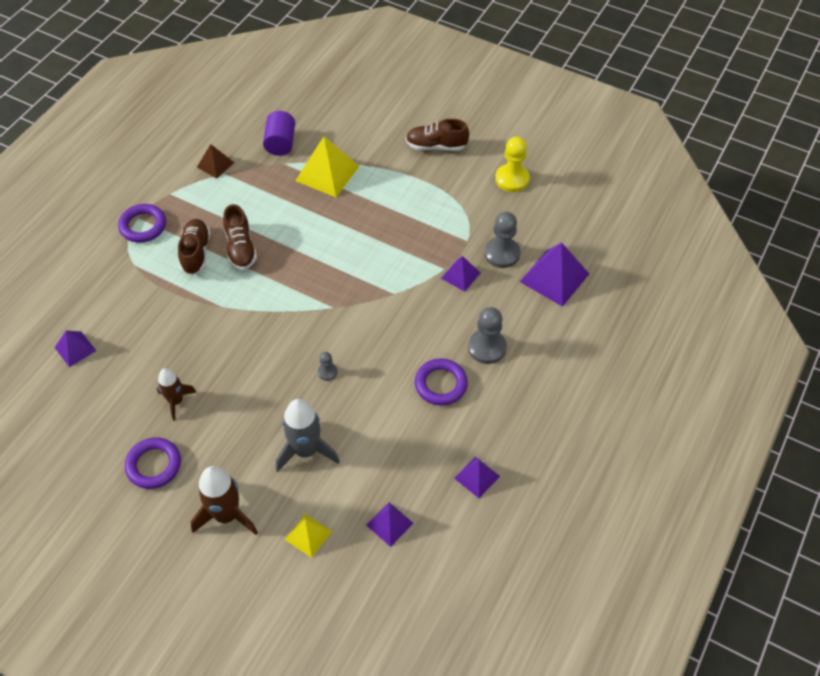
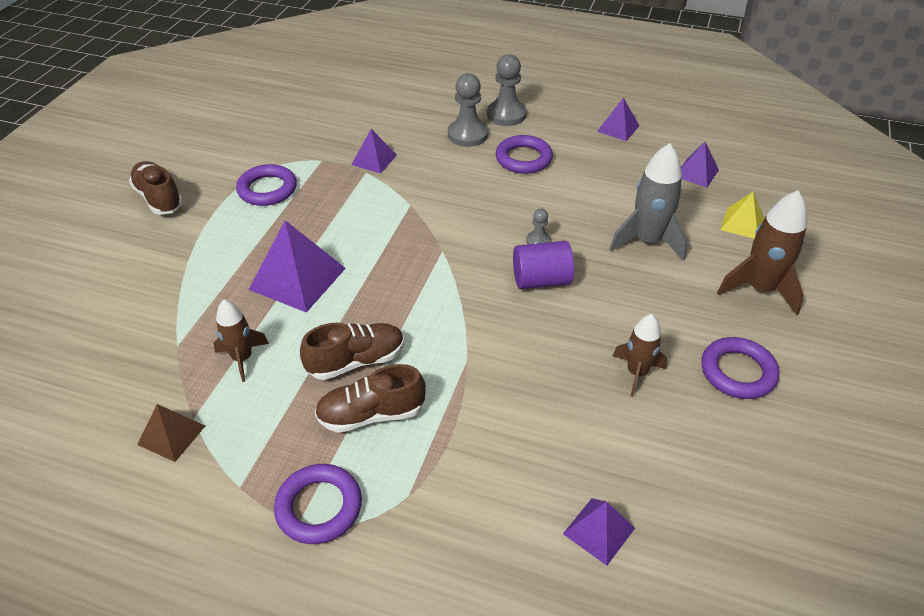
camera: 100 degrees left, 10 degrees down
(262, 194) = (242, 358): none -> brown rocket
(280, 143) = (130, 357): purple cylinder -> purple cylinder (541, 280)
(327, 173) = (202, 293): yellow pyramid -> none
(434, 206) = (267, 189): none -> purple ring
(436, 146) = (159, 198): brown shoe -> brown shoe turned 150 degrees clockwise
(502, 253) = (338, 135): grey pawn -> grey pawn (506, 115)
(512, 179) = (223, 137): yellow pawn -> none
(554, 277) = (367, 101): purple pyramid -> purple pyramid (297, 278)

